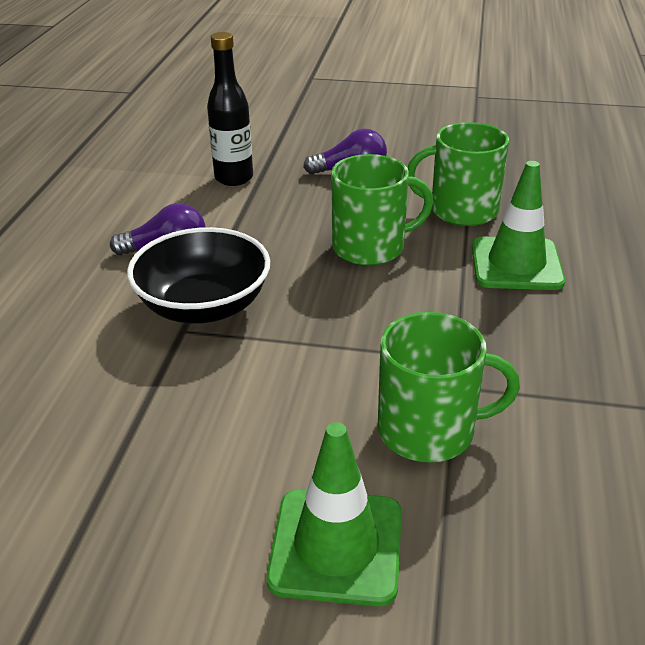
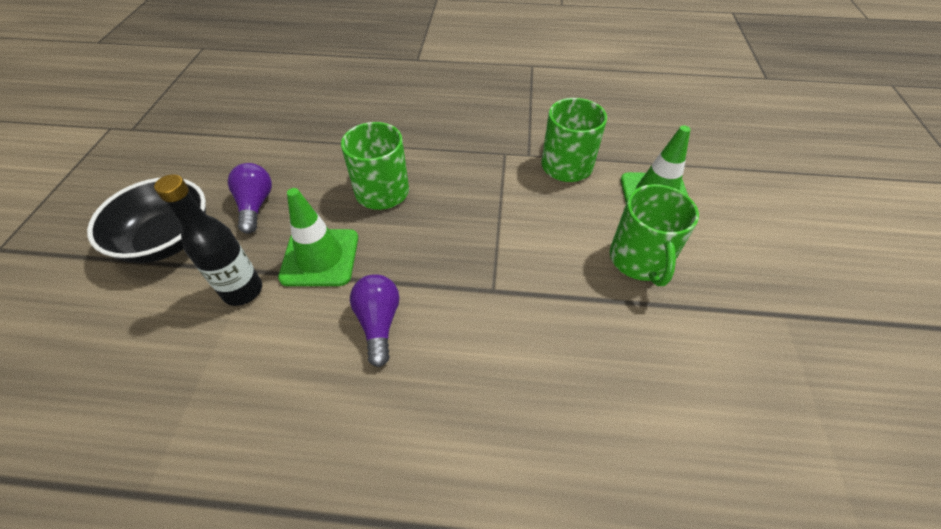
camera: 95 degrees left, 15 degrees up
(204, 306) = (462, 281): black bowl -> black bowl (168, 239)
(461, 210) = (335, 145): green mug -> green mug (640, 260)
(516, 264) = (407, 125): green traffic cone -> green traffic cone (320, 257)

